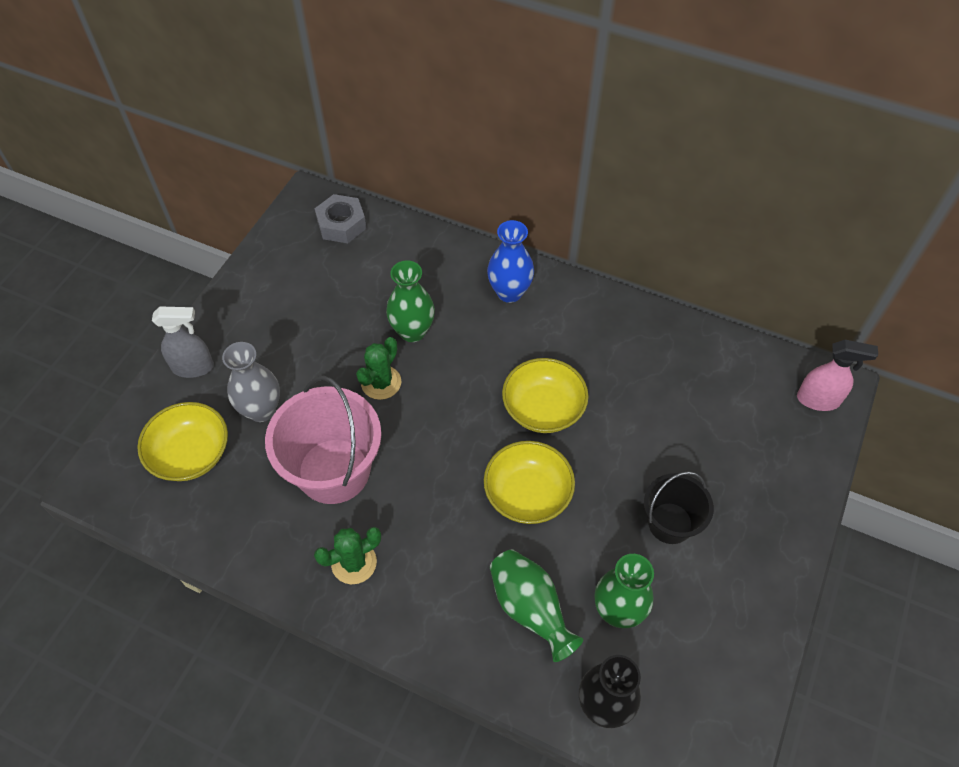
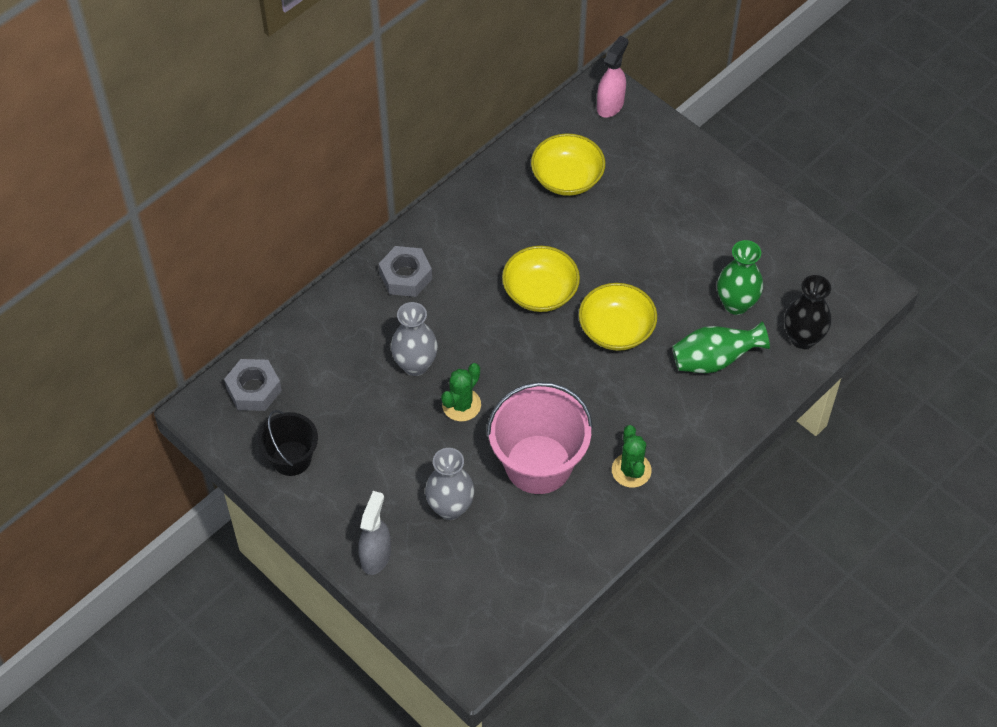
camera: 70 degrees left, 0 degrees up
(191, 454) = (474, 575): yellow bowl -> yellow bowl (567, 178)
(381, 382) = (461, 405): green cactus -> green cactus turned 75 degrees clockwise
(412, 331) = (415, 365): green vase -> grey vase
(509, 292) = (405, 276): blue vase -> grey nut
(670, 523) = (678, 244): black bucket -> black bucket (291, 458)

